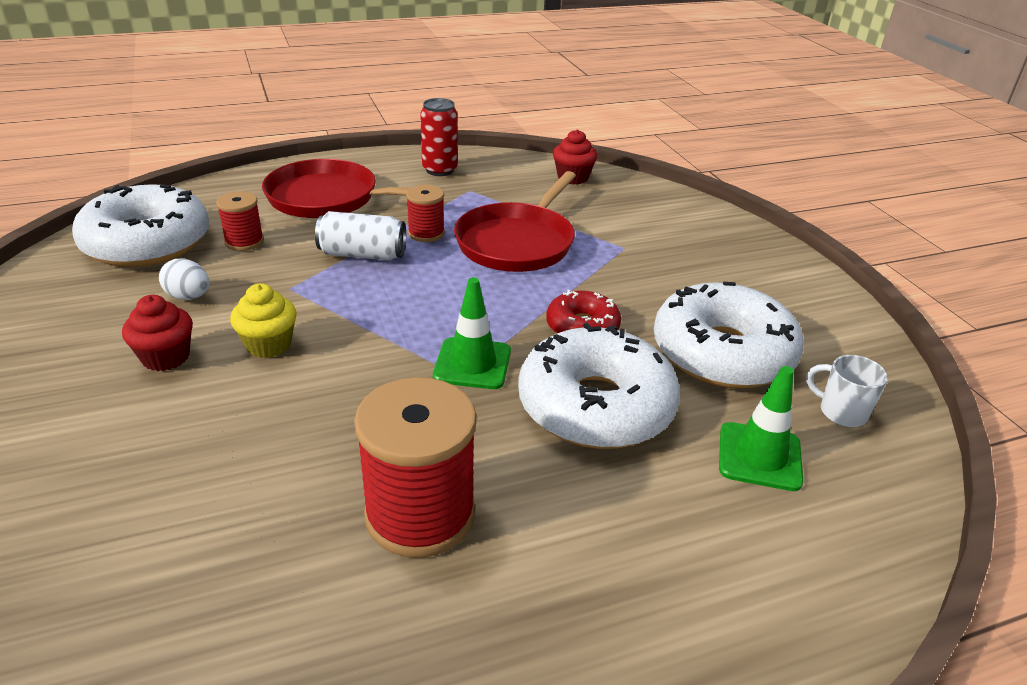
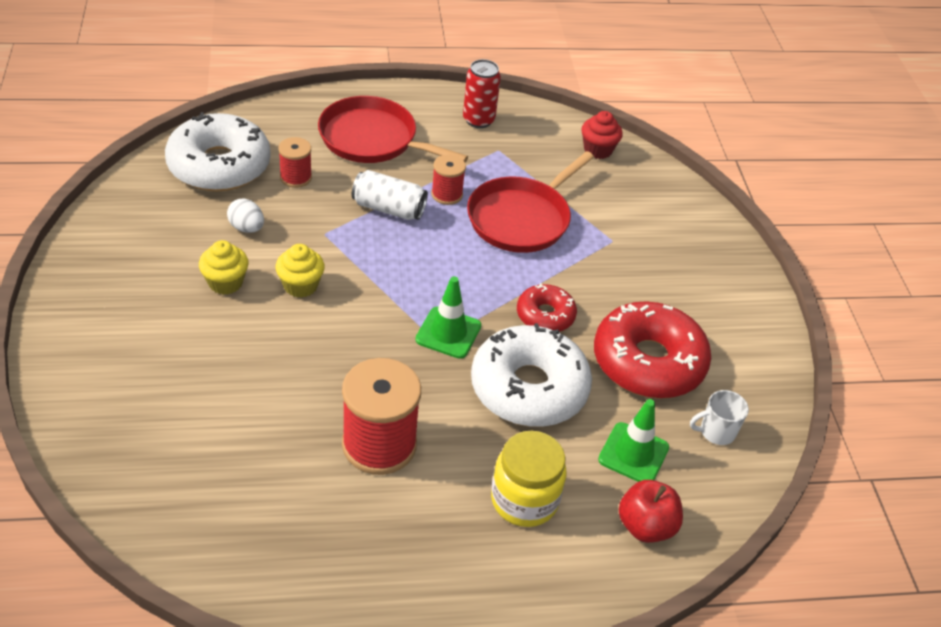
camera: 10 degrees right, 10 degrees up
(166, 357) = (225, 282): red cupcake -> yellow cupcake
(648, 546) = (524, 500): none -> yellow jar
(722, 353) = (648, 362): white donut -> red donut
(824, 545) = (645, 526): none -> red apple
(841, 412) = (716, 432): white mug -> white mug turned 60 degrees counterclockwise

